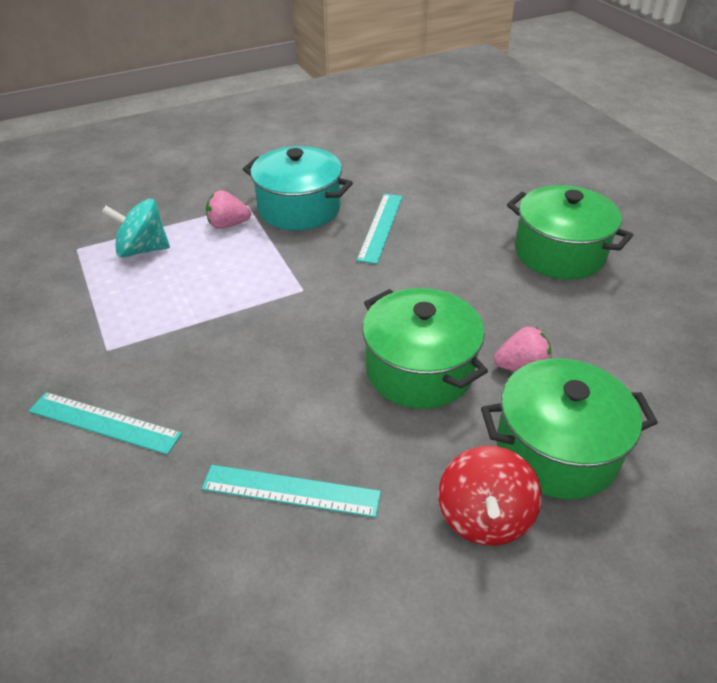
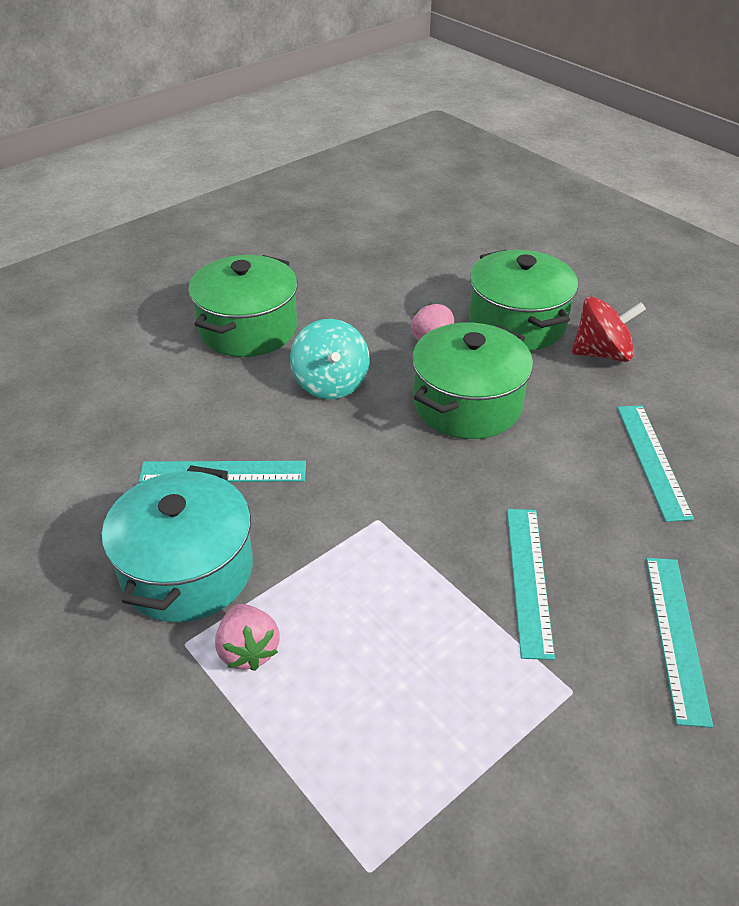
camera: 105 degrees left, 0 degrees up
(143, 249) = (344, 750): turquoise spinning top -> turquoise spinning top (331, 383)
(205, 354) = (528, 579): none -> turquoise ruler

